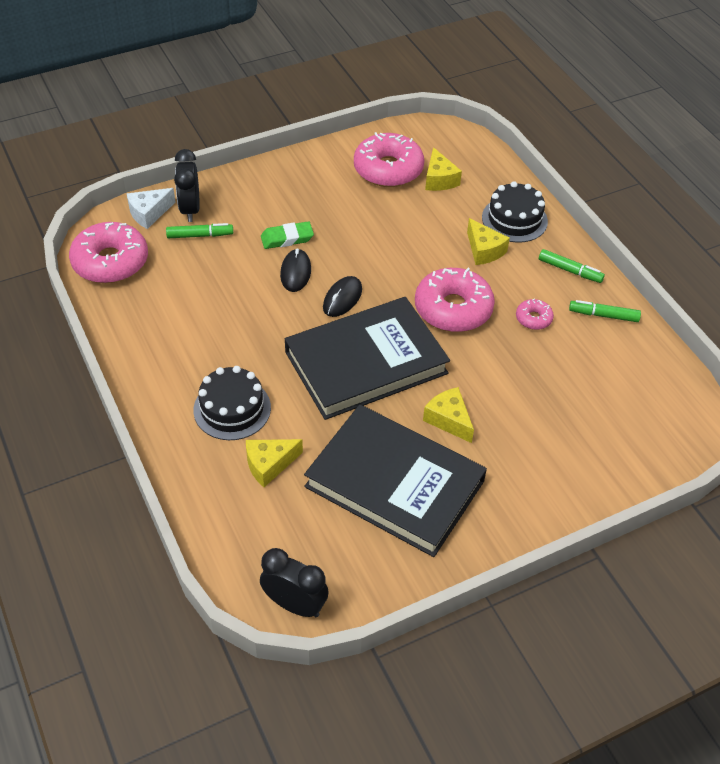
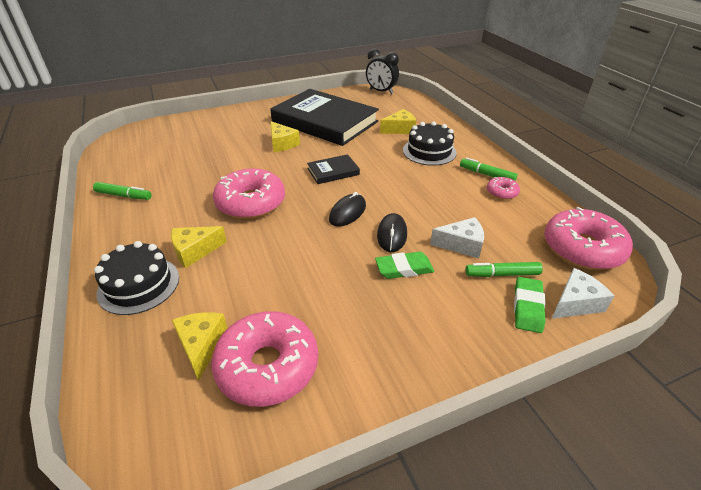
camera: 175 degrees left, 10 degrees down
(190, 209) = (527, 307): black clock -> green eraser
(228, 263) = (461, 245): none -> white cheese
(366, 362) = (333, 171): black book -> black book, size x0.42
(484, 250) = (195, 251): yellow cheese -> yellow cheese turned 90 degrees counterclockwise
(533, 318) = (185, 195): pink donut -> pink donut (501, 192)
(569, 270) = (122, 230): green marker -> green marker (487, 175)

